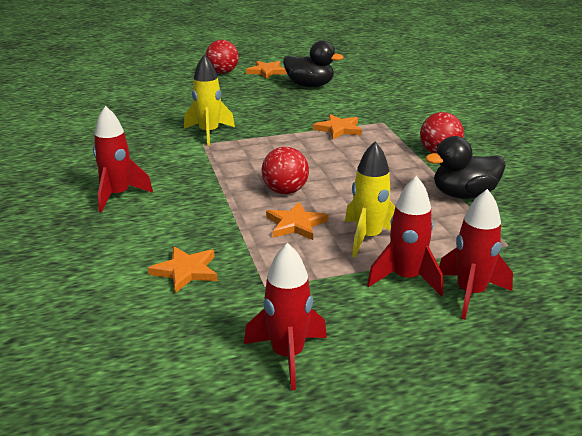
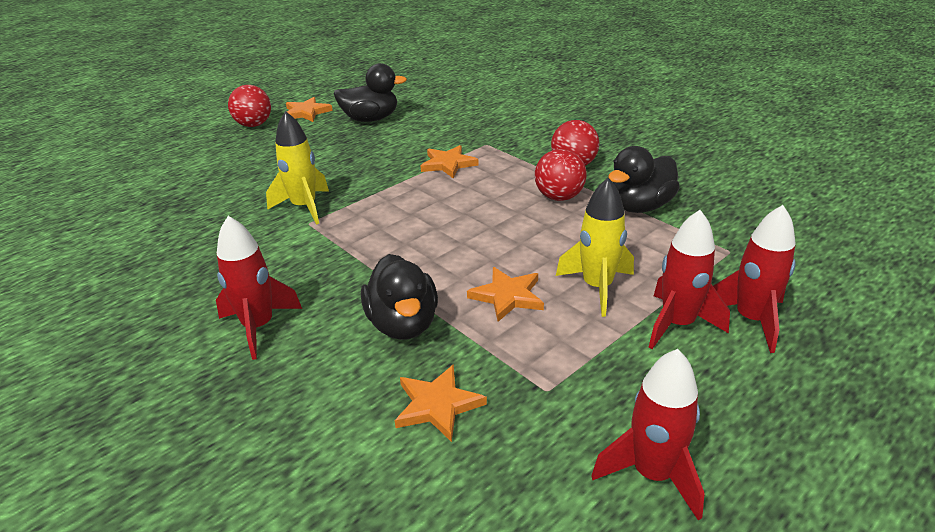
camera: 25 degrees left, 5 degrees up
(208, 220) = (403, 324): none -> black duck
(285, 191) = (458, 257): red ball -> red ball (559, 197)

